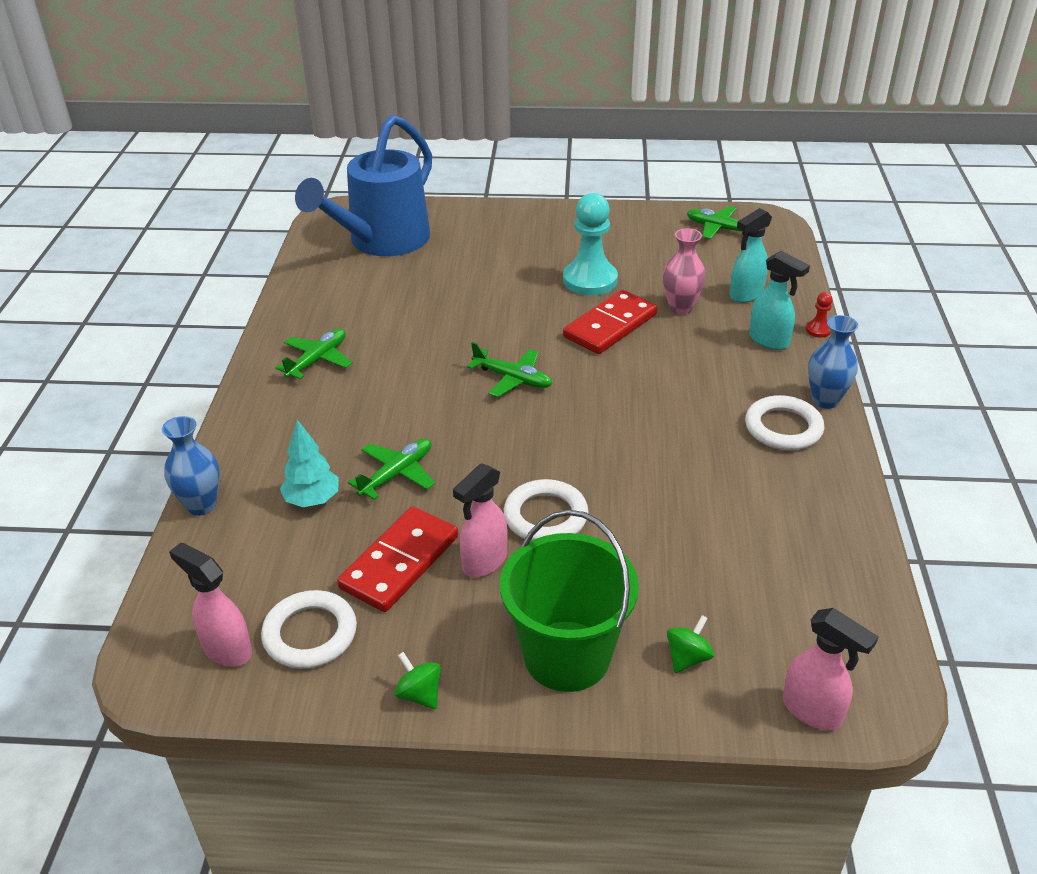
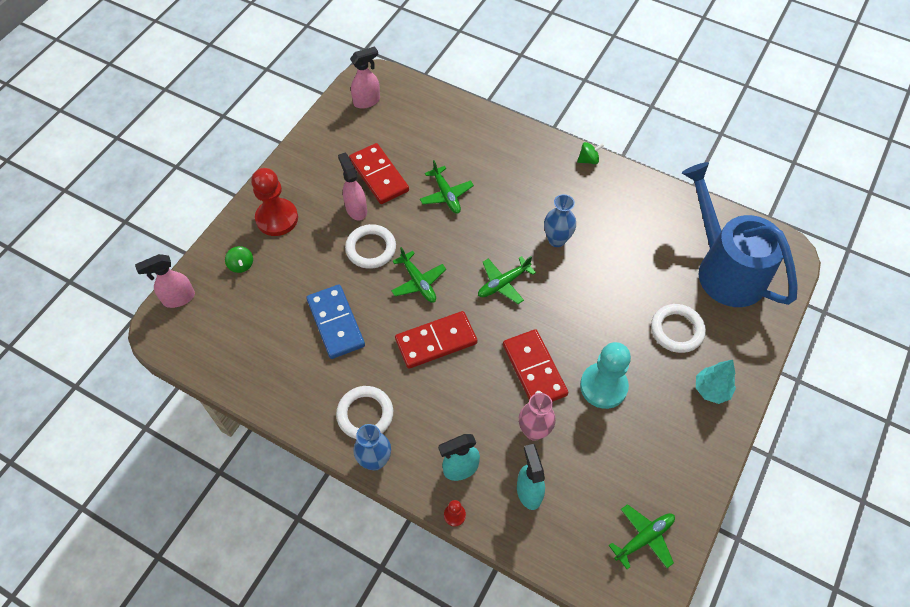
camera: 115 degrees right, 20 degrees up
(201, 505) = (471, 110): blue vase -> blue vase (556, 240)
(310, 634) = (356, 131): white ring -> white ring (677, 330)
(312, 500) = (447, 154): turquoise tree -> turquoise tree (711, 390)
(318, 360) = (579, 189): green plane -> green plane (418, 282)
(419, 694) = (296, 158): green spinning top -> green spinning top (588, 160)
(567, 656) = (277, 218): green bucket -> red pawn
(639, 405) = (436, 341): none -> red domino
(691, 503) = (335, 323): none -> blue domino

